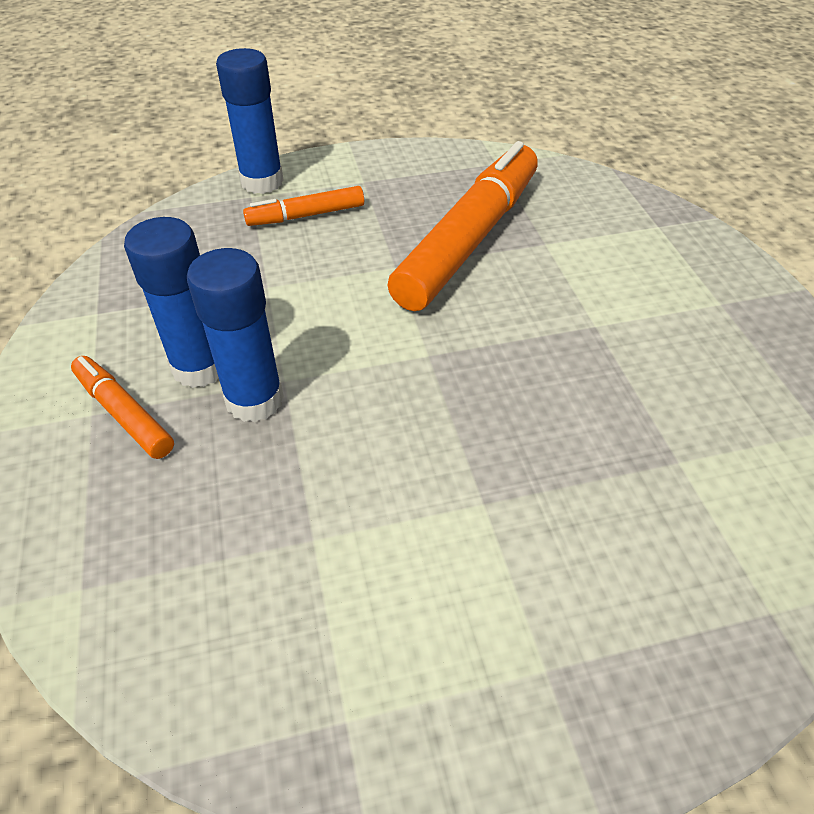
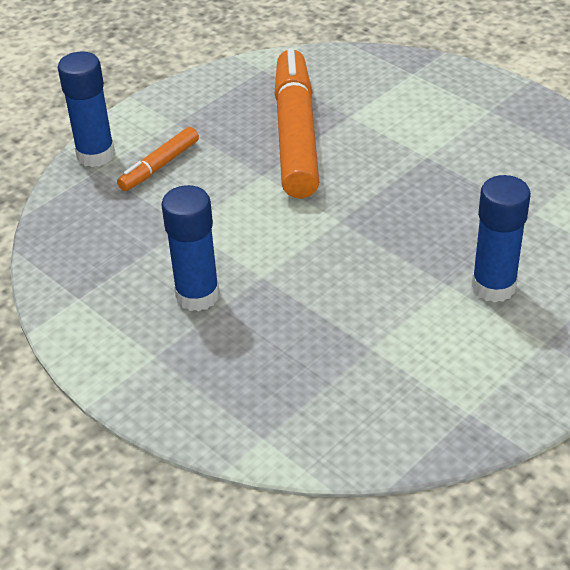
camera: 30 degrees left, 5 degrees down
(124, 414) = (178, 344): orange marker -> none
(254, 400) = (256, 296): blue glue stick -> blue glue stick (493, 286)

